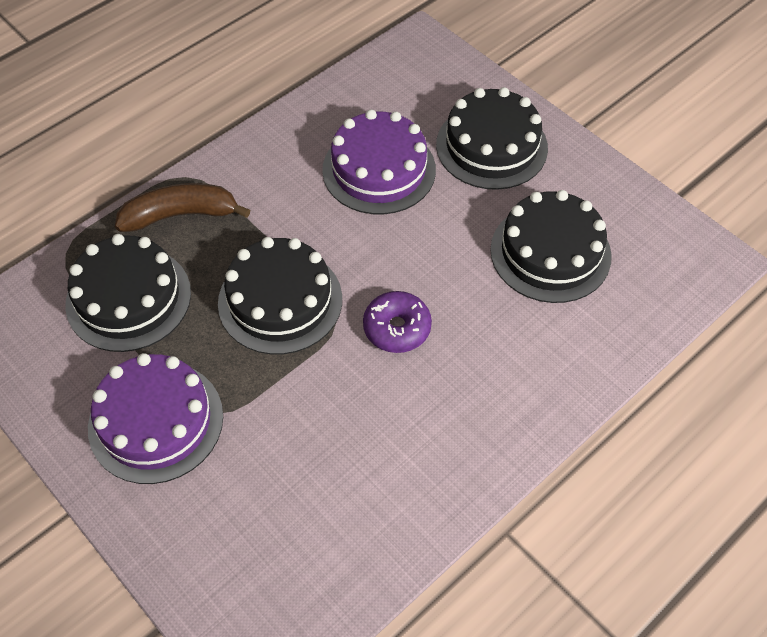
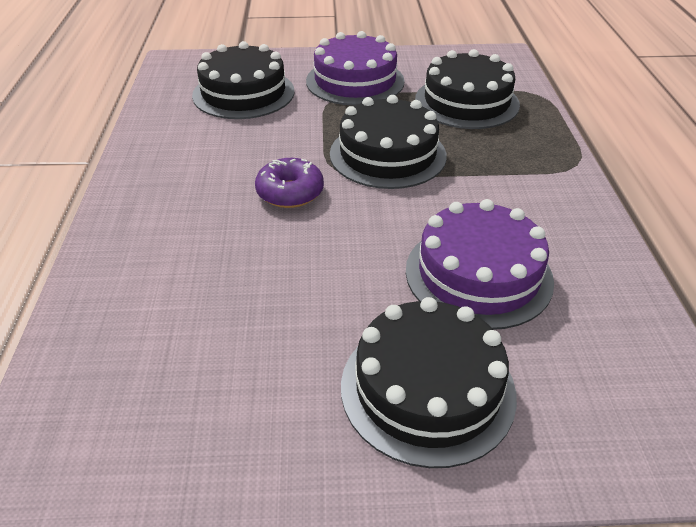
camera: 130 degrees right, 15 degrees down
(180, 215) = (530, 146): brown banana -> none
(550, 252) = (233, 331): black cake -> black cake (243, 93)

